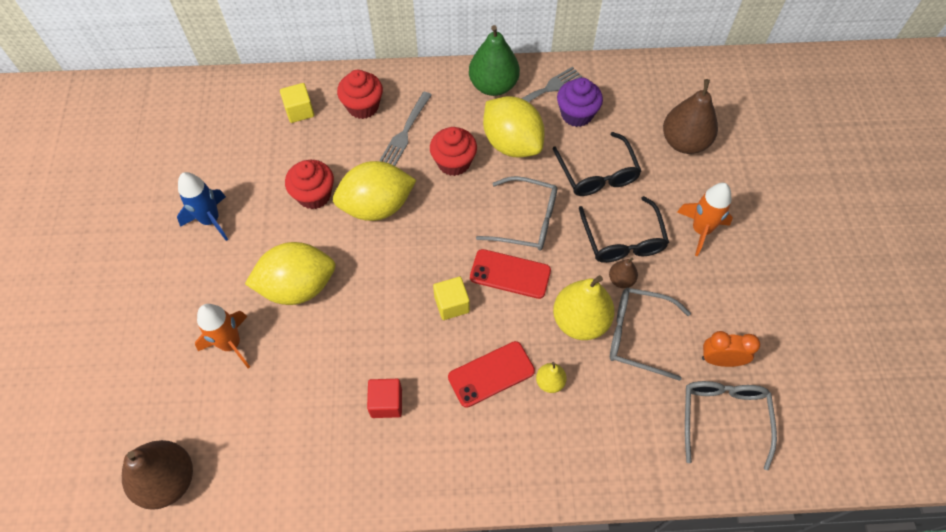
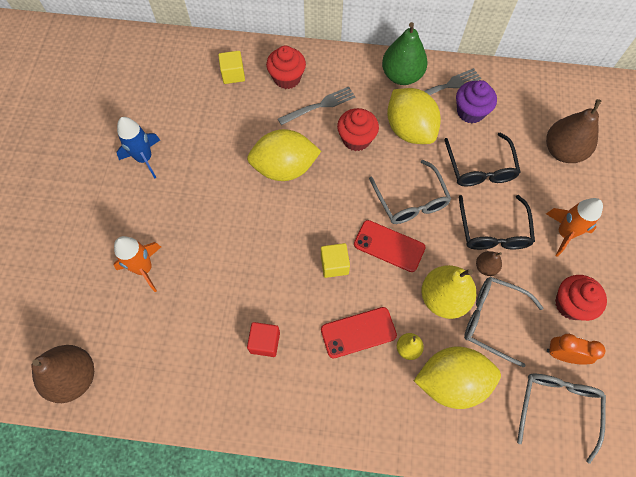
camera: 10 degrees right, 5 degrees up
(298, 287) = (207, 228): yellow lemon -> yellow lemon (451, 381)
(314, 195) = (233, 150): red cupcake -> red cupcake (570, 304)
(405, 131) = (319, 105): grey fork -> grey fork turned 150 degrees counterclockwise
(526, 221) = (411, 201): grey glasses -> grey glasses turned 45 degrees clockwise

